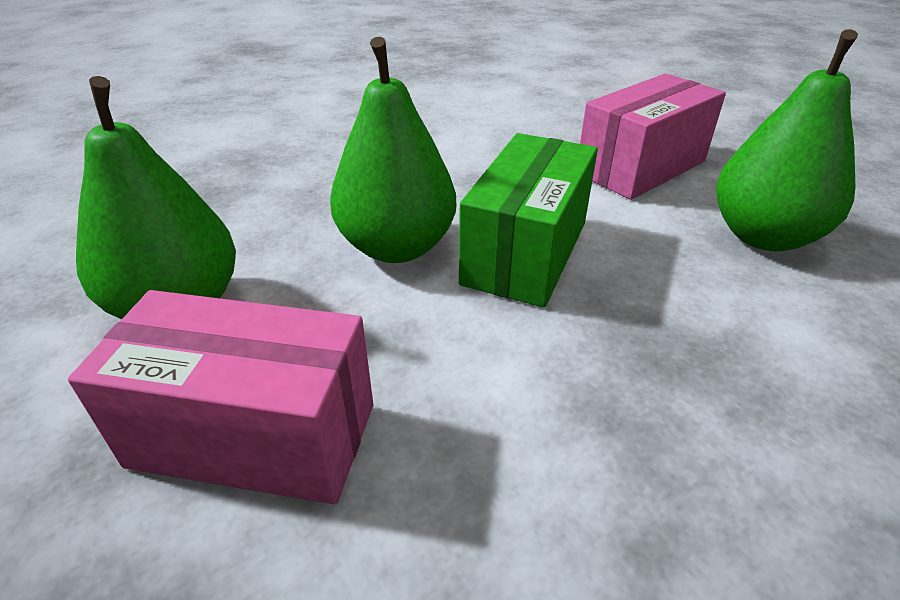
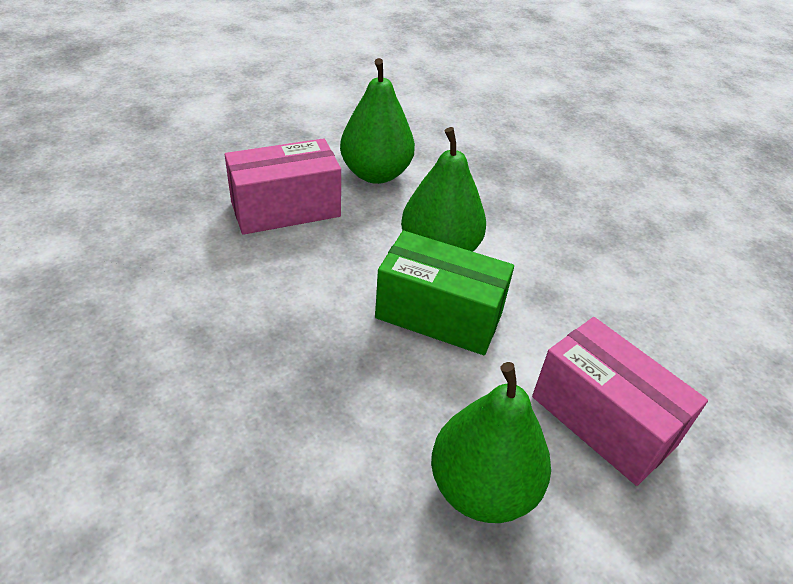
camera: 85 degrees right, 5 degrees up
(254, 435) = (285, 209): pink box -> pink box turned 60 degrees clockwise

